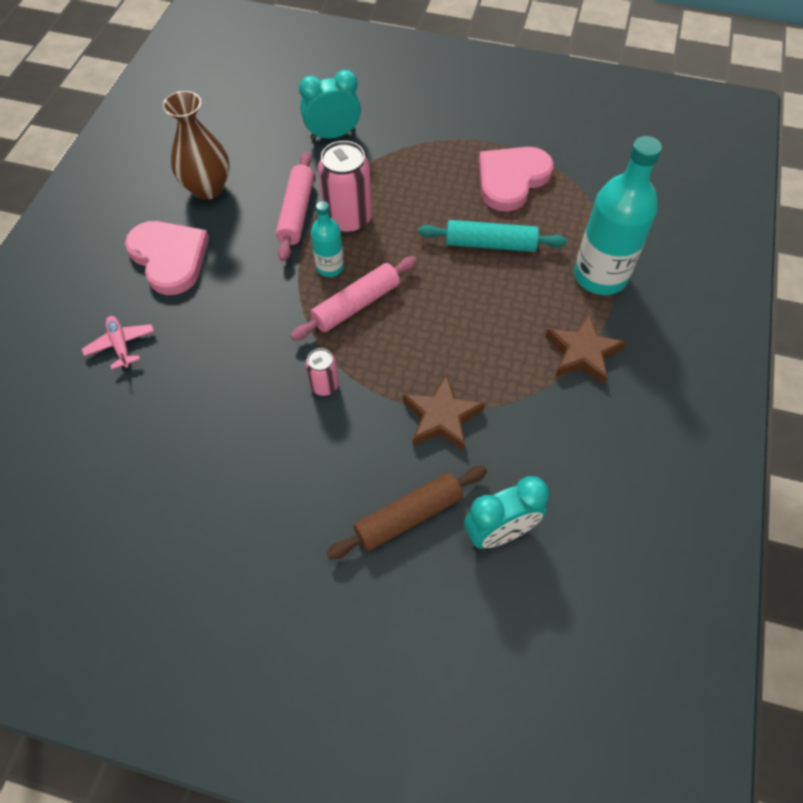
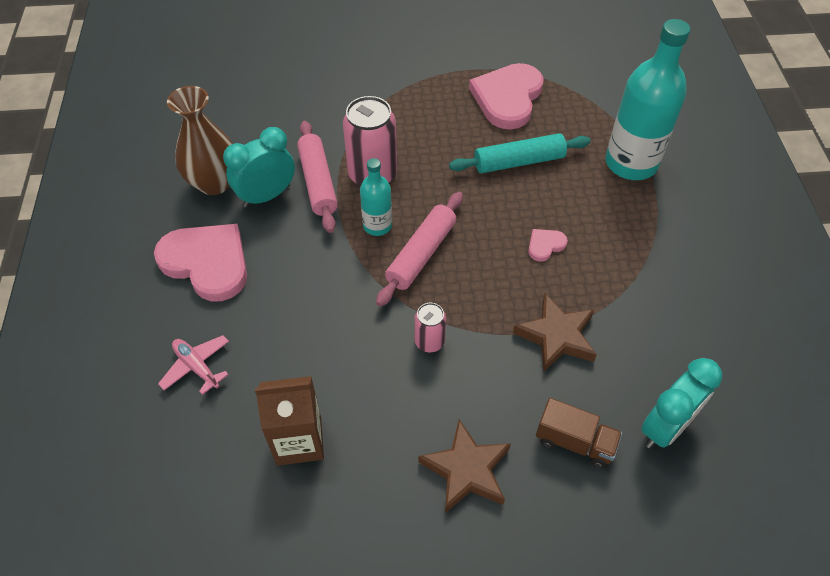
camera: 20 degrees left, 5 degrees down
(174, 434) = (299, 440): none -> brown carton
(333, 135) = (318, 99): turquoise clock -> turquoise clock (266, 196)
(408, 516) = (574, 442): brown rolling pin -> brown truck
(474, 330) = (545, 245): none -> pink heart
(582, 353) = (651, 237): brown star -> brown star (466, 470)

